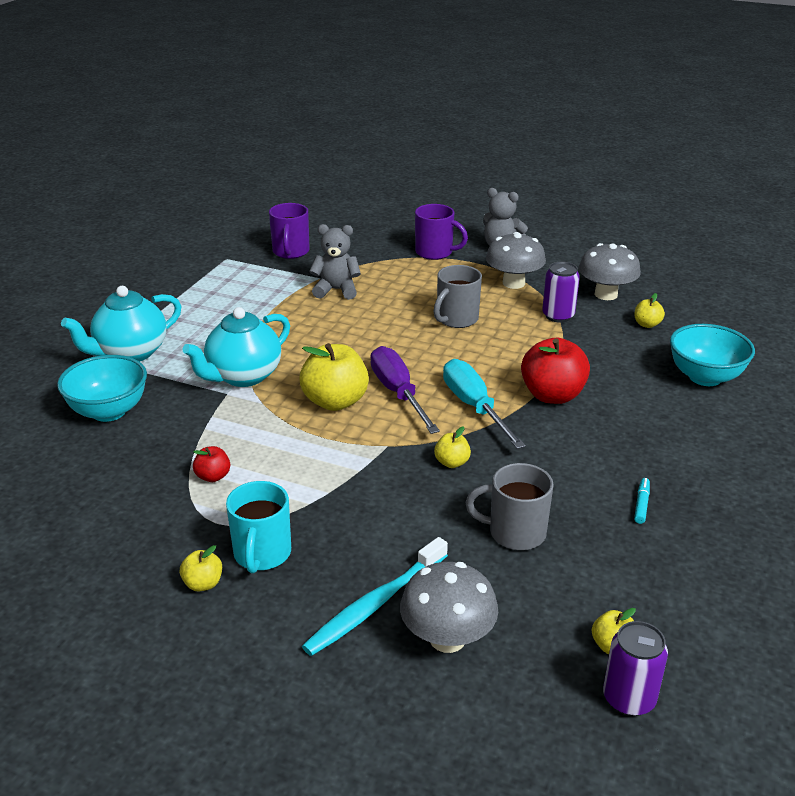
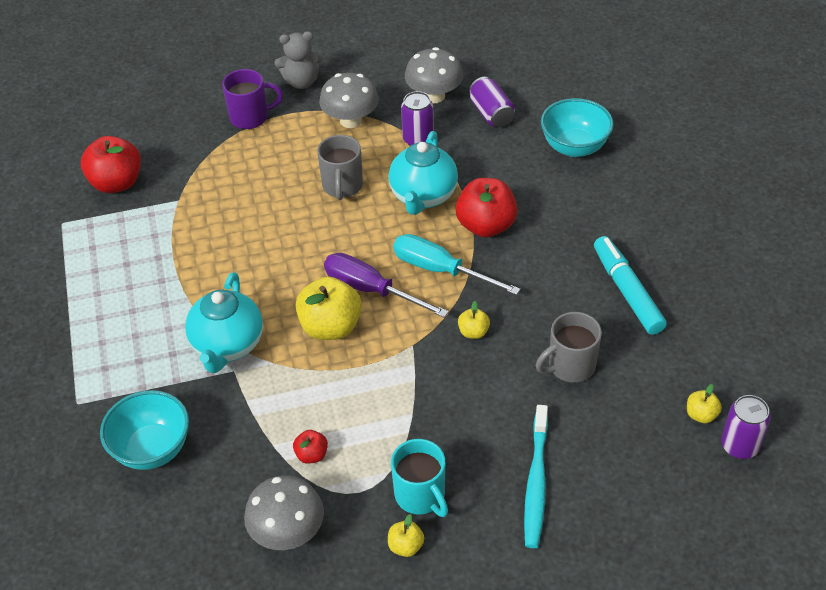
camera: 35 degrees left, 15 degrees up
(130, 353) = (98, 379): turquoise teapot -> turquoise teapot (423, 196)
(291, 252) = (116, 183): purple mug -> red apple
(336, 290) = (208, 207): grey teddy bear -> none
(447, 638) = (604, 476): grey mushroom -> grey mushroom (288, 532)
(641, 504) = (627, 291): turquoise marker -> turquoise marker, size x2.40
(647, 324) = (491, 113): yellow apple -> purple can

